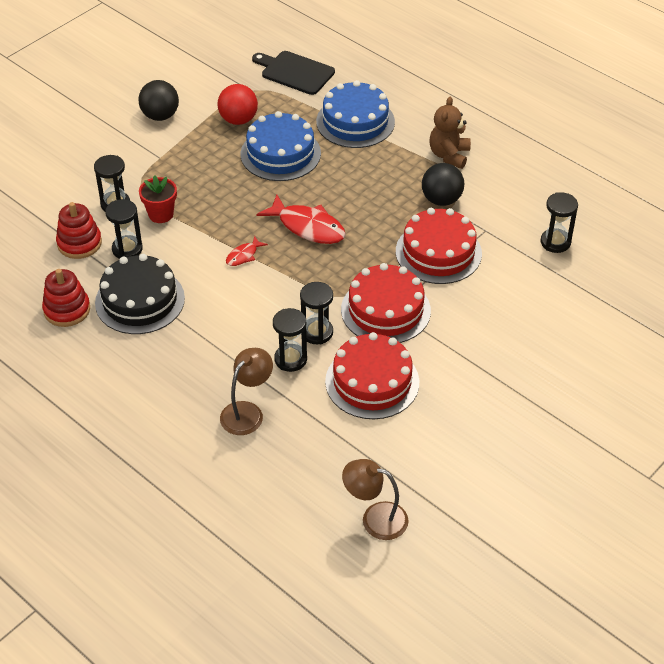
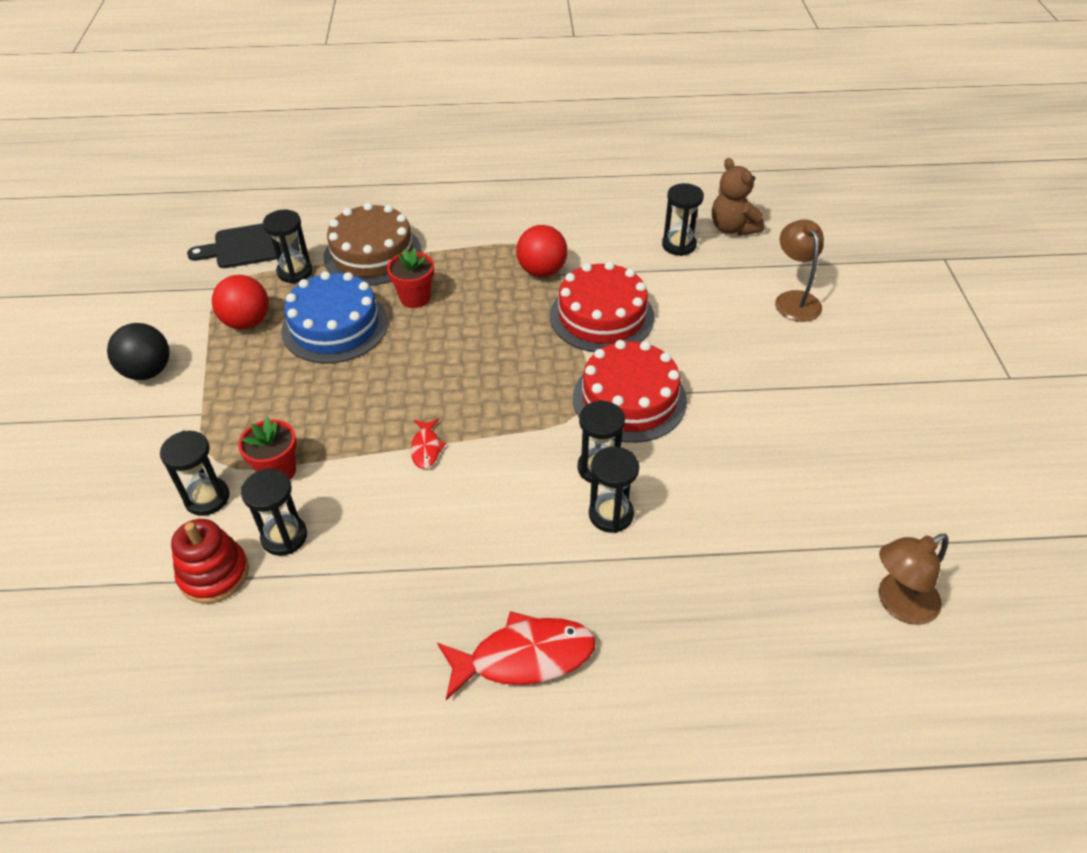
camera: 45 degrees left, 0 degrees up
(67, 310) = (294, 665): red stacking toy -> none
(140, 300) = (372, 582): black cake -> none
(247, 412) = (644, 605): brown lamp -> brown lamp (794, 299)
(298, 105) = (295, 272): none -> black hourglass
(308, 227) = (454, 375): red fish -> red fish (524, 657)
(344, 166) = (415, 298): none -> red flower pot
(355, 122) = (372, 254): blue cake -> brown cake
(372, 382) = (710, 474): red cake -> none
(441, 200) = (542, 271): black ball -> red ball
(449, 155) = (497, 231): brown teddy bear -> brown teddy bear (732, 228)

